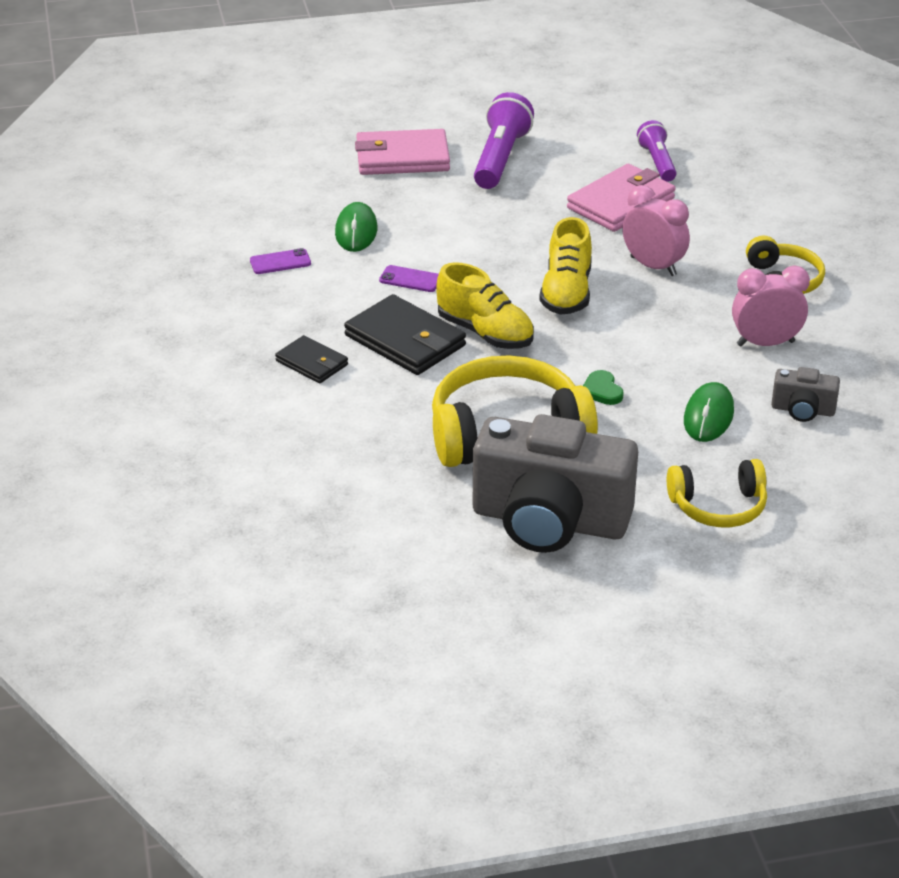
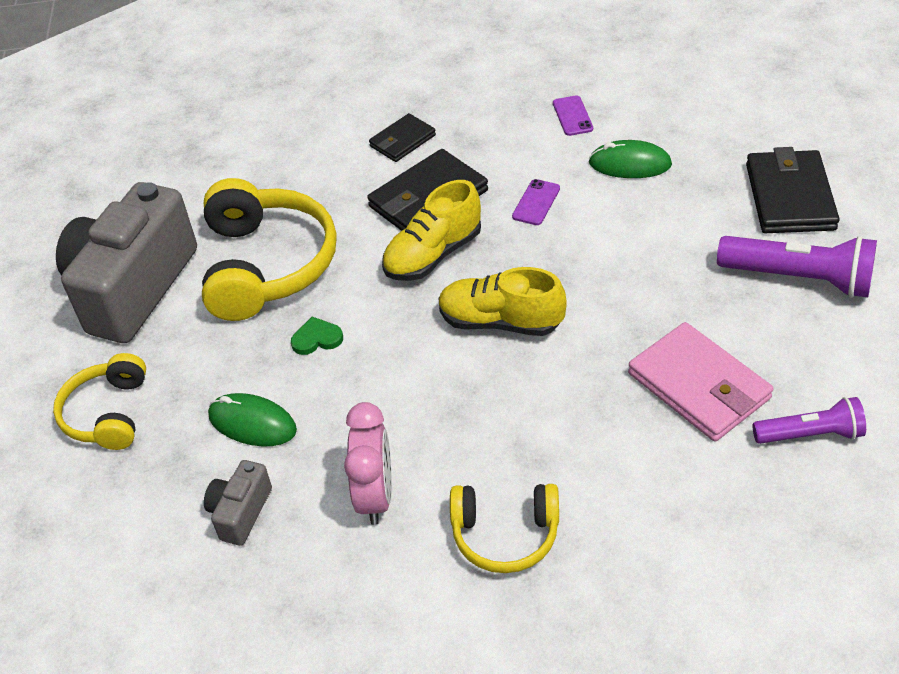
camera: 100 degrees right, 10 degrees up
(402, 158) = (789, 197): pink wallet -> black wallet
(653, 266) = (551, 404): pink clock -> none

